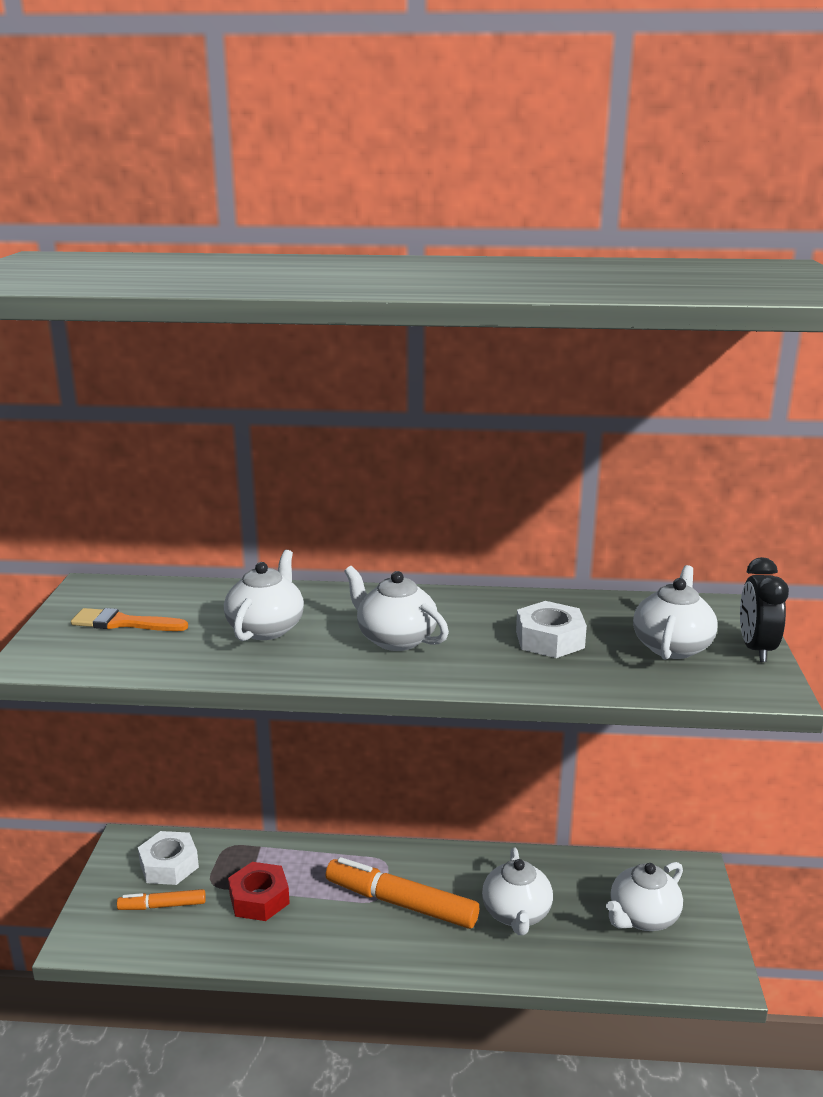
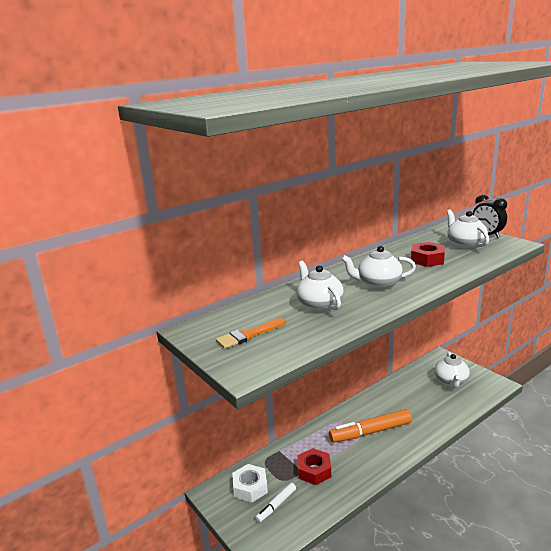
camera: 40 degrees left, 0 degrees up
(163, 906) = (276, 505): orange marker -> white marker
(516, 914) = (414, 407): white teapot -> none
(549, 639) = (427, 259): white nut -> red nut

